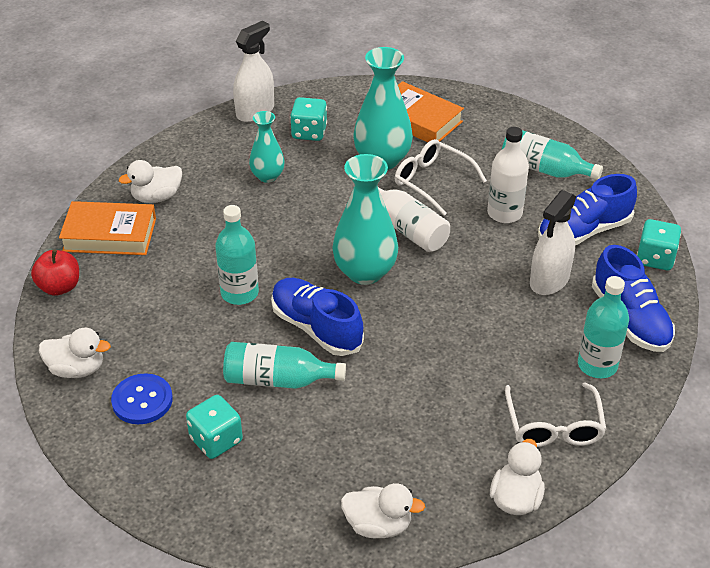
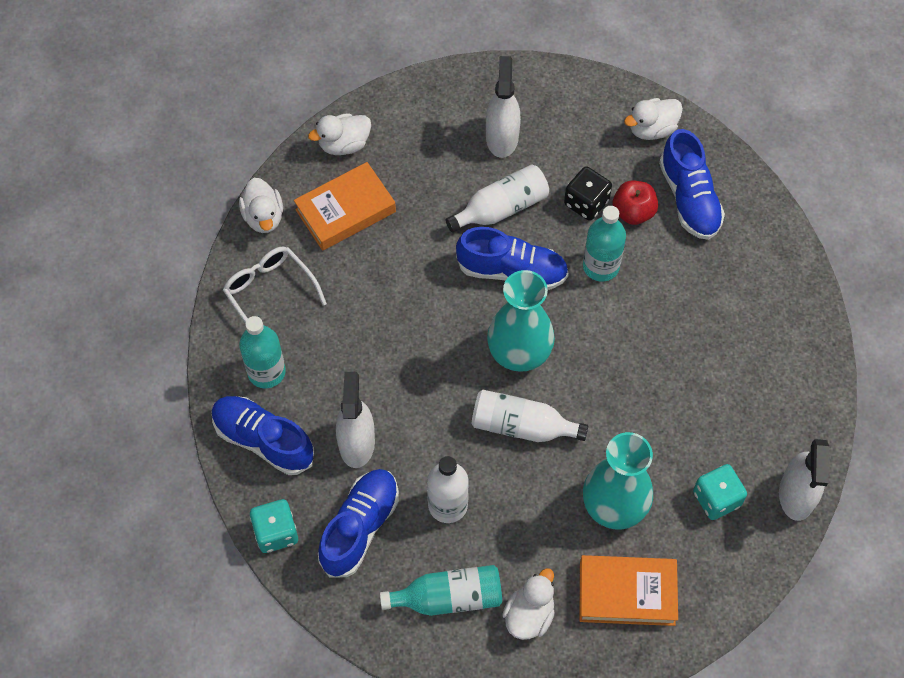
camera: 145 degrees right, 20 degrees up
(59, 287) = (743, 184): red apple -> red apple (633, 212)
(109, 235) = (762, 257): orange book -> orange book (345, 210)
(113, 301) = (689, 198): none -> blue shoe
(142, 400) = (581, 134): blue button -> none
(156, 197) = (769, 321): white duck -> white duck (529, 615)
(200, 343) = (586, 203): none -> black dice
(216, 440) = (502, 137): turquoise dice -> white spray bottle
(267, 176) = (700, 411): turquoise vase -> none
(277, 379) = (501, 208): turquoise bottle -> white bottle
(432, 181) = (544, 505): white glasses -> none

